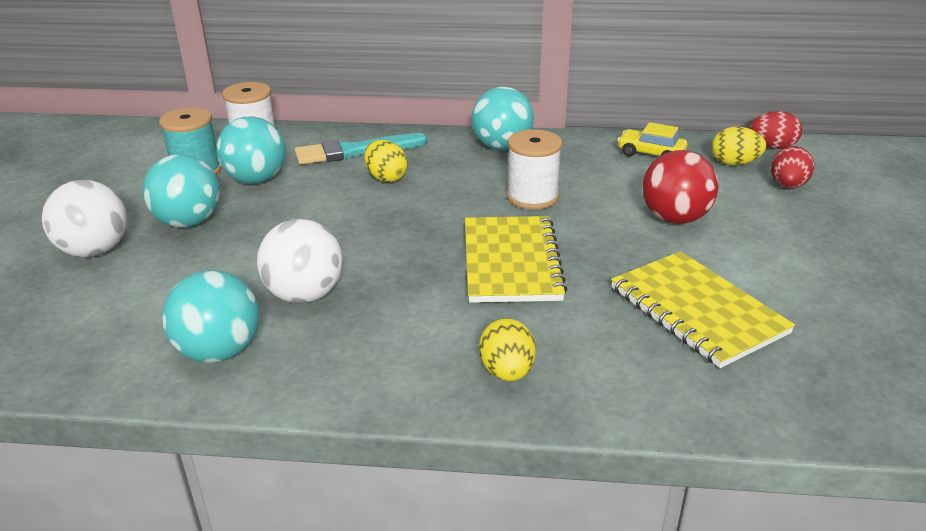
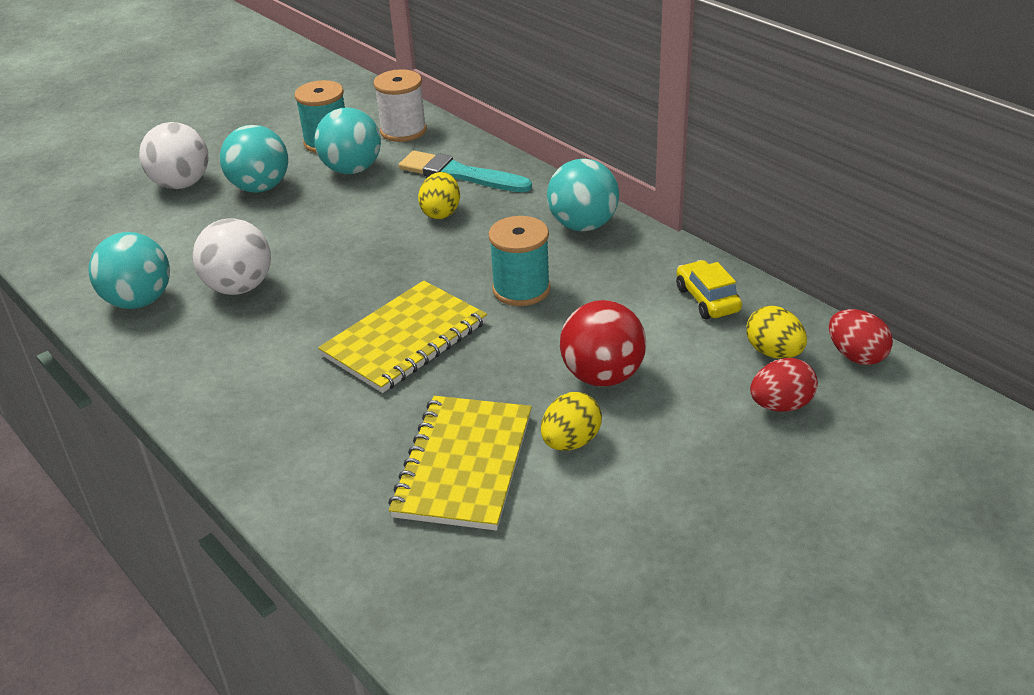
camera: 45 degrees right, 5 degrees up
(507, 372) = (260, 422): yellow egg -> yellow egg (571, 442)
(532, 197) = (521, 289): white spool -> turquoise spool

